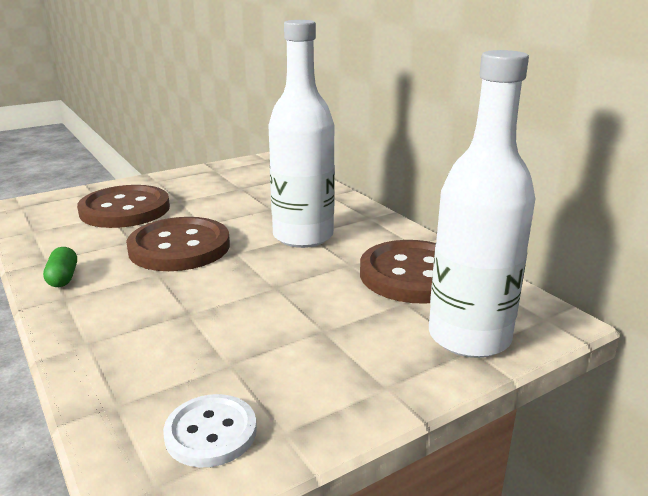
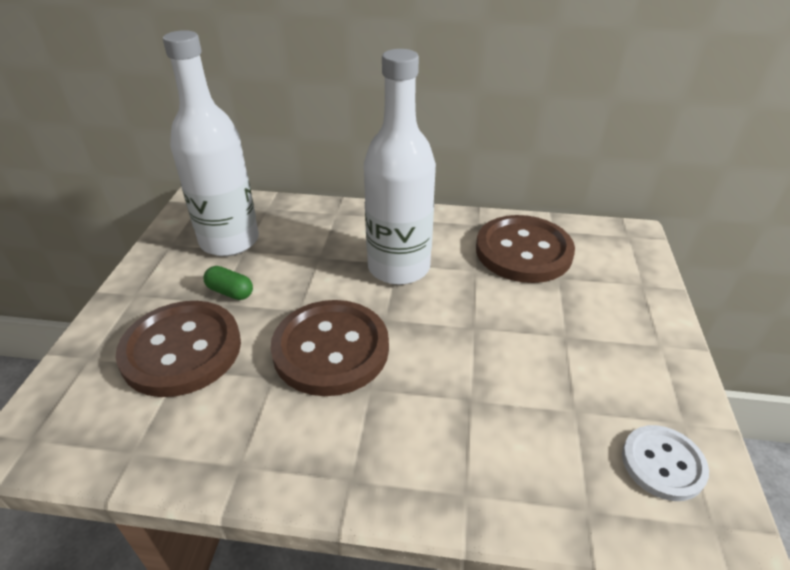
camera: 50 degrees left, 15 degrees up
(63, 278) = (302, 465): green capsule -> green capsule (230, 292)
(469, 337) = (627, 277): white bottle -> white bottle (229, 241)

